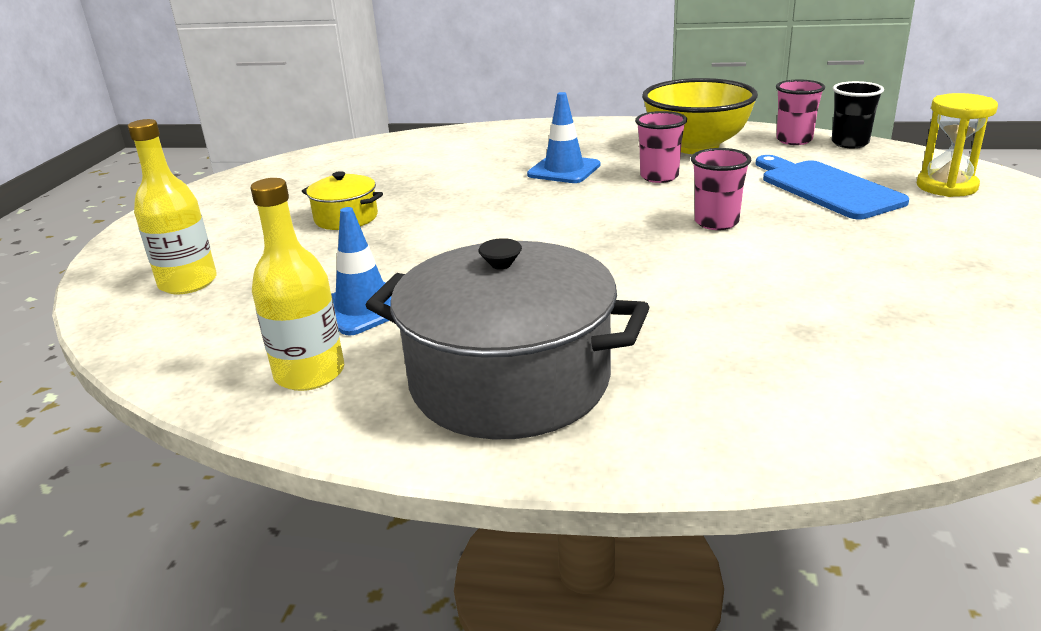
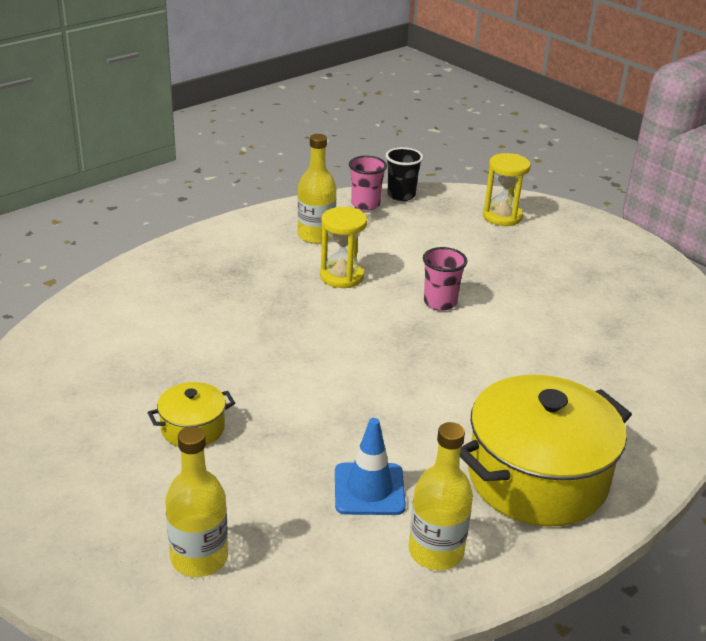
camera: 55 degrees left, 5 degrees up
(510, 381) = (537, 478): grey pot -> yellow pot
(564, 170) = (266, 299): blue traffic cone -> none
(659, 177) = (341, 276): pink cup -> yellow hourglass
(696, 147) = (316, 235): yellow bowl -> yellow bottle
(826, 188) = (449, 244): blue cutting board -> none

